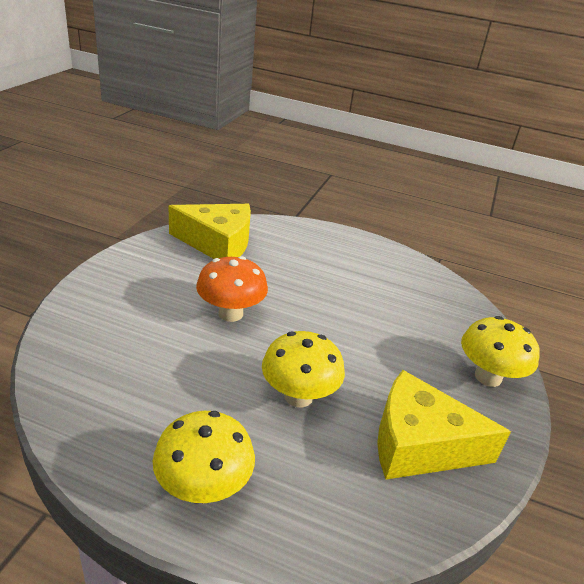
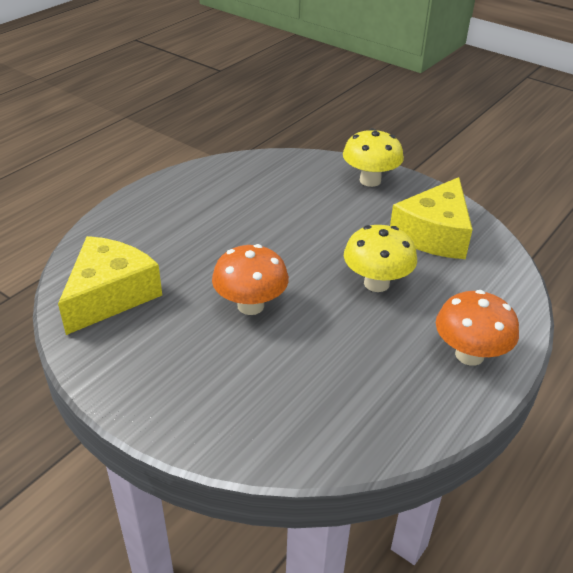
camera: 70 degrees left, 5 degrees up
(203, 487) = (469, 355): yellow mushroom -> orange mushroom

